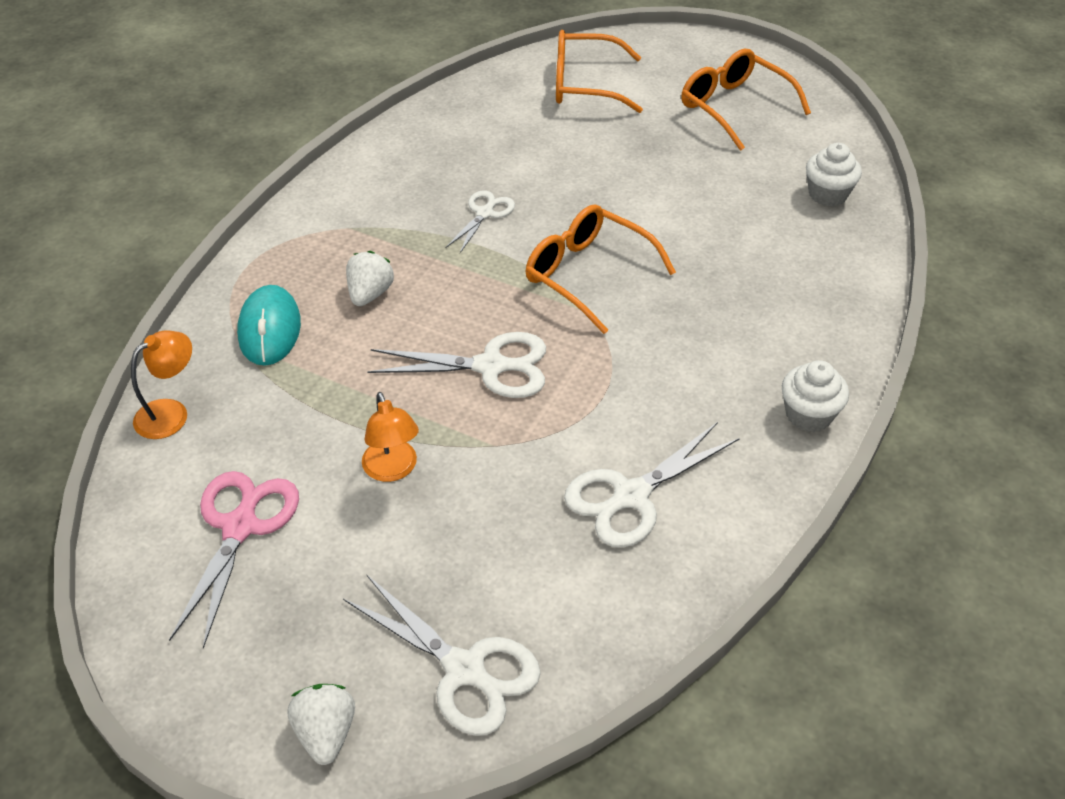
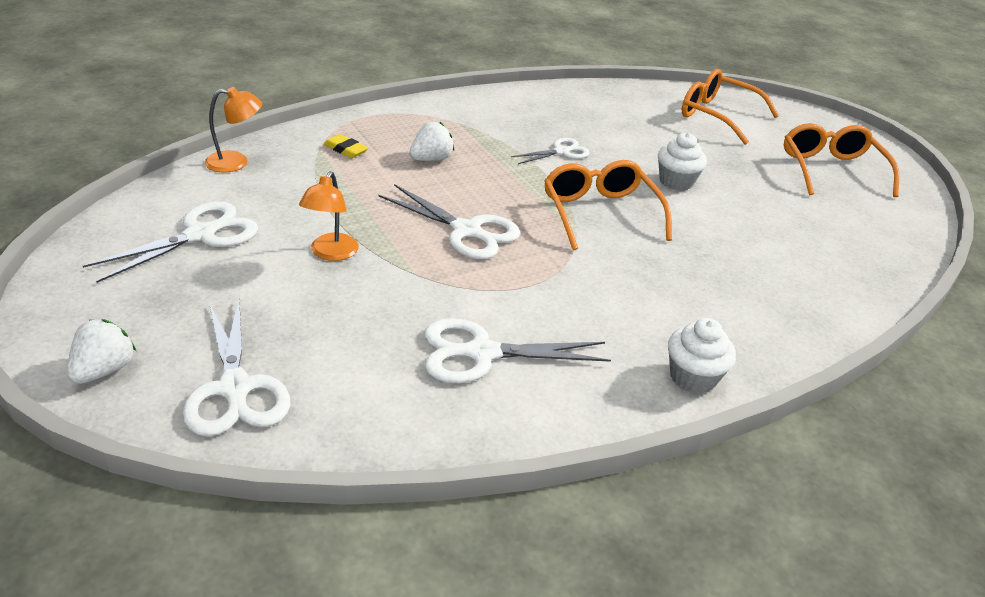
camera: 30 degrees right, 10 degrees down
(241, 526) = (201, 235): pink scissors -> white scissors
(270, 329) = (346, 149): turquoise mouse -> yellow eraser
(827, 194) = (863, 250): white cupcake -> white cupcake (676, 182)

